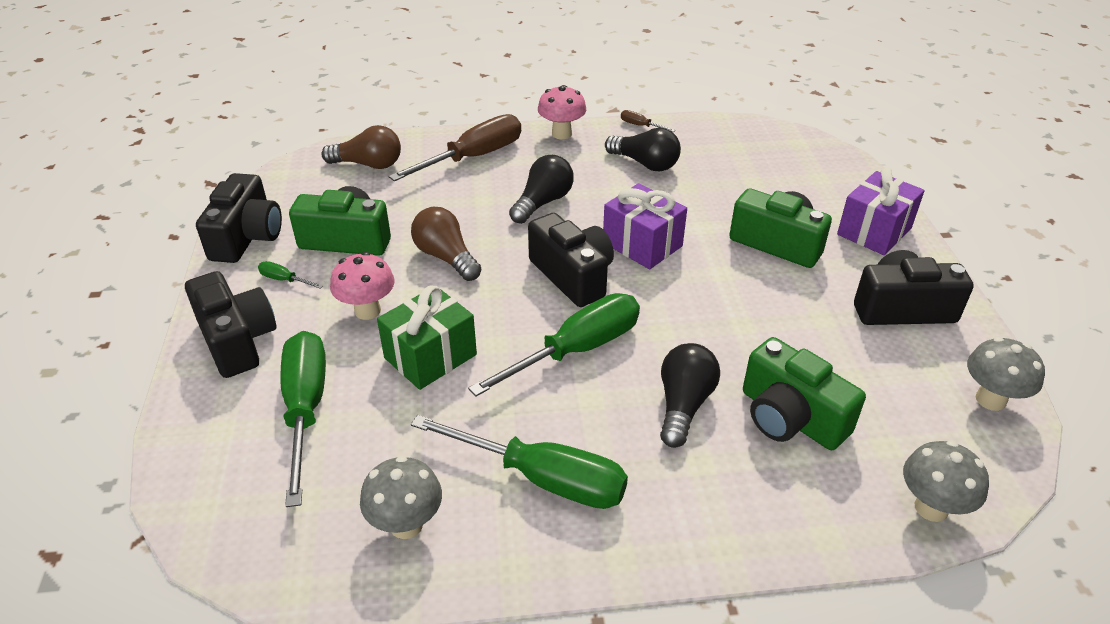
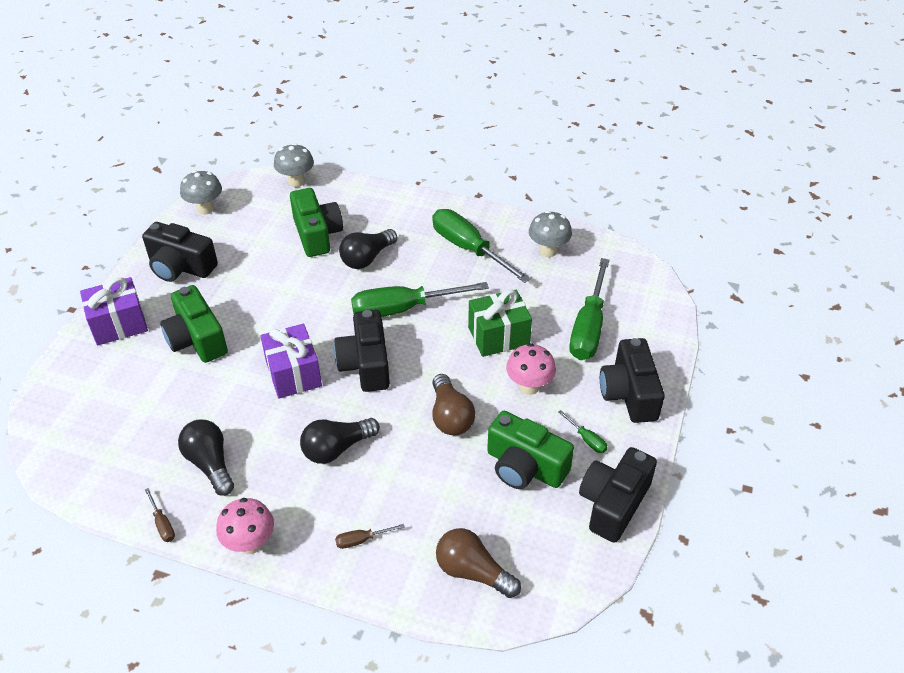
camera: 155 degrees left, 5 degrees up
(473, 157) = (361, 540): brown screwdriver -> brown screwdriver, size x0.41

